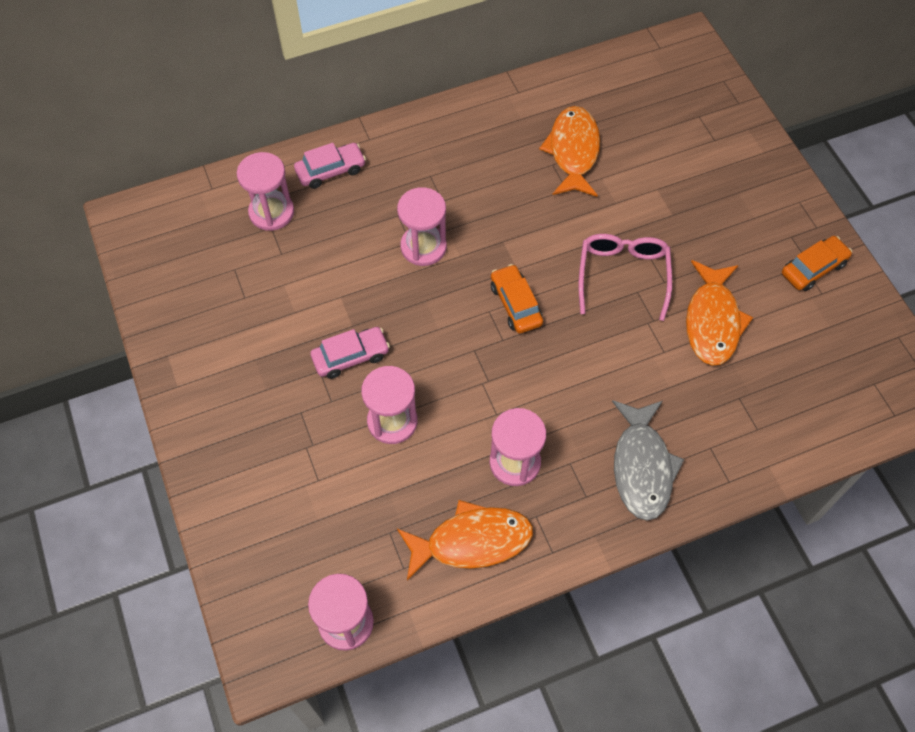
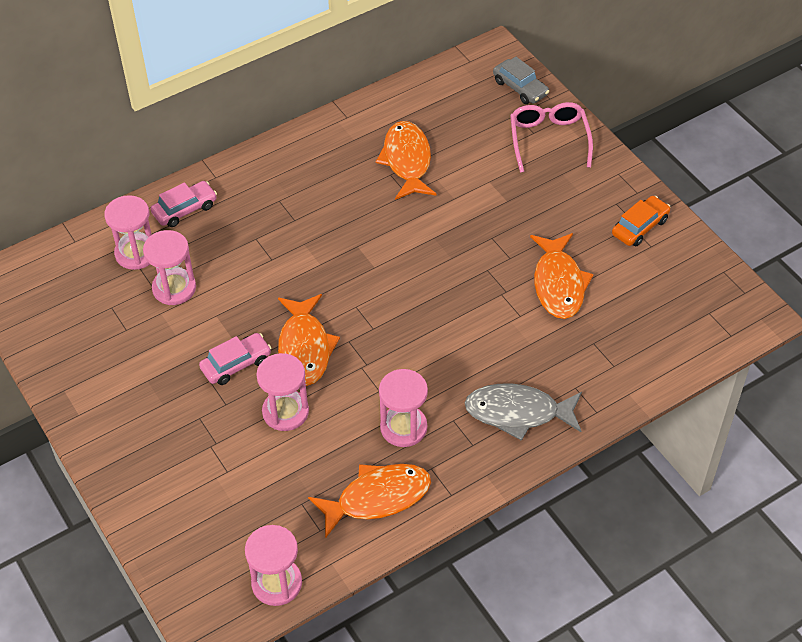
camera: 10 degrees left, 10 degrees down
(423, 247) = (285, 262): pink hourglass -> pink hourglass (174, 288)
(426, 350) = (305, 348): none -> orange fish
(516, 304) = (379, 297): orange car -> none
(622, 275) = (471, 258): pink glasses -> pink glasses (548, 140)
(642, 467) = (517, 413): grey fish -> grey fish turned 105 degrees clockwise
(708, 86) = (520, 88): none -> grey car

